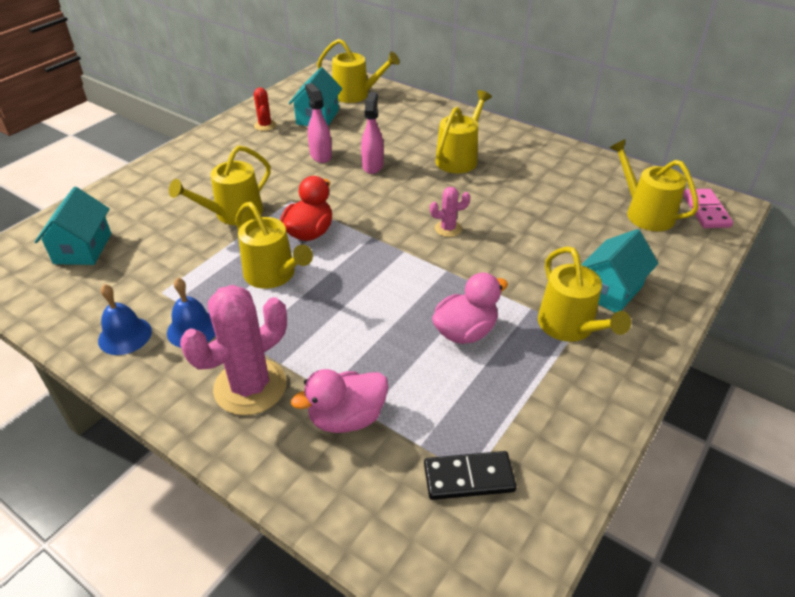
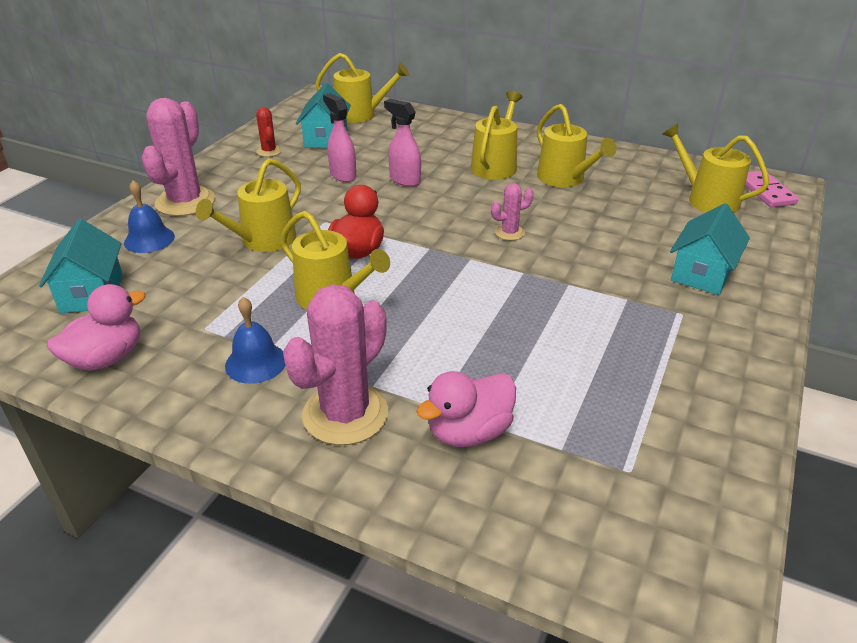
camera: 10 degrees left, 5 degrees down
(125, 335) = (175, 379): blue bell -> blue bell (149, 239)
(181, 169) = (185, 202): none -> pink cactus
(372, 166) = (404, 180): pink spray bottle -> pink spray bottle turned 45 degrees counterclockwise
(465, 332) = (567, 330): pink duck -> pink duck (106, 358)
(469, 478) = (628, 474): black domino -> none
(570, 327) = (675, 312): yellow watering can -> yellow watering can (564, 179)

